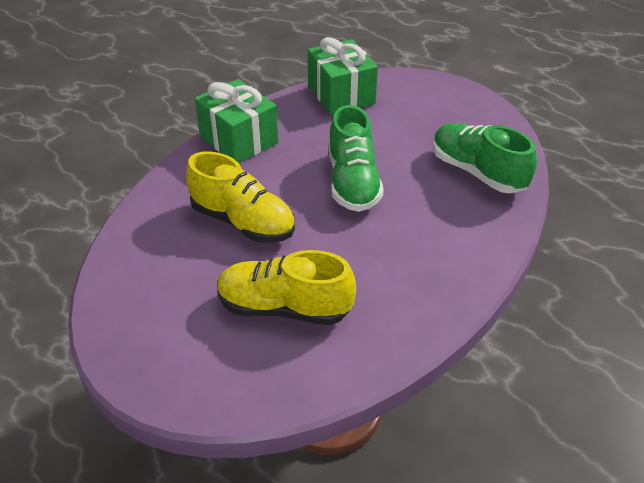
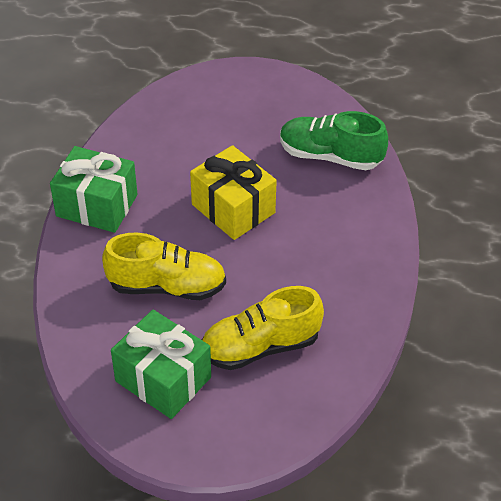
camera: 30 degrees left, 5 degrees up
(341, 95) = (156, 118): green gift -> green gift (163, 379)
(352, 182) = (233, 208): green shoe -> yellow gift

